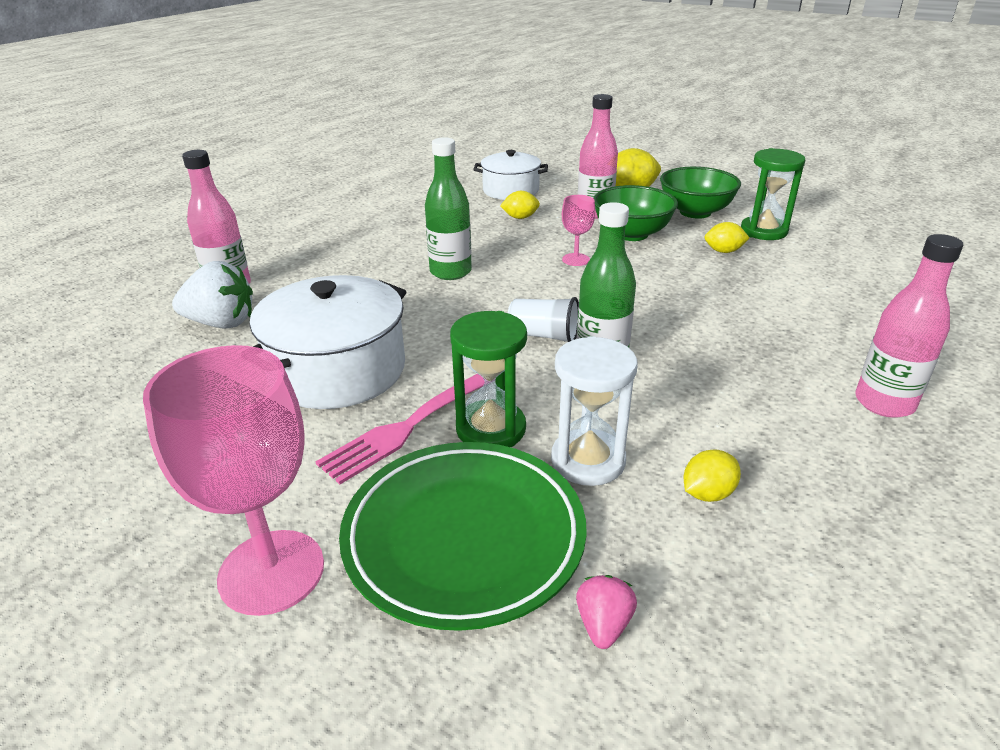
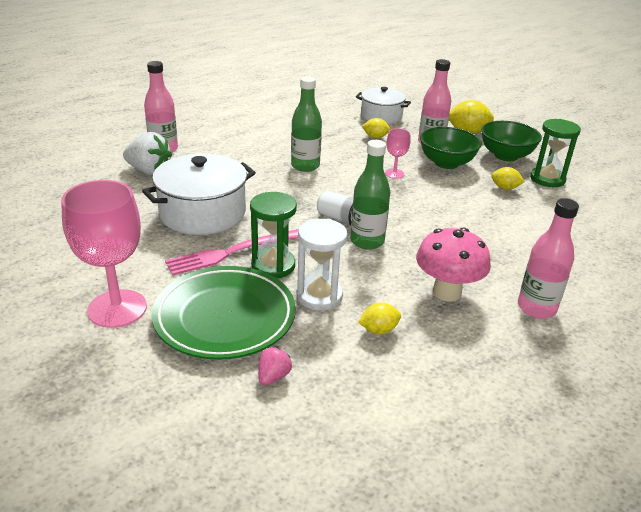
camera: 15 degrees right, 0 degrees up
(757, 409) = (447, 292): none -> pink mushroom

